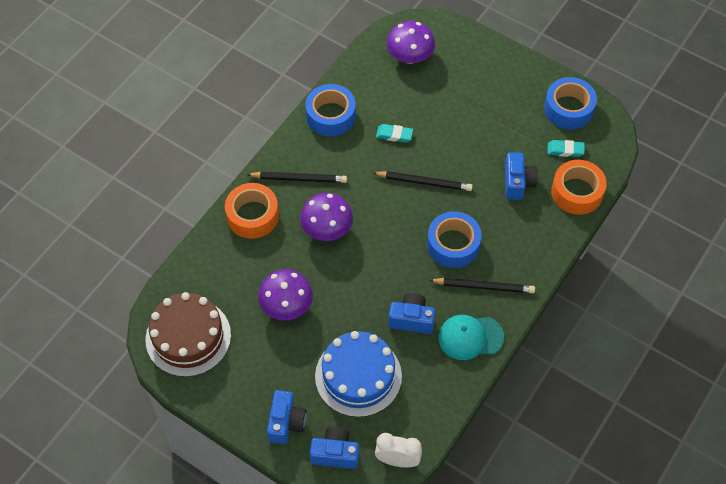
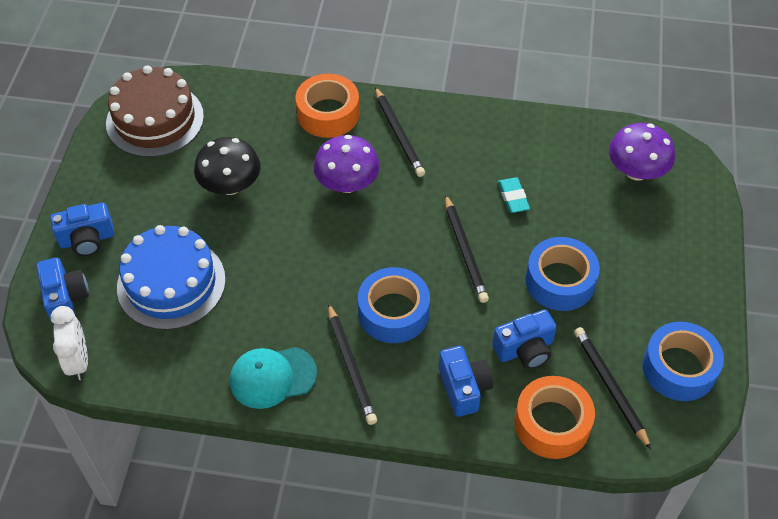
camera: 65 degrees right, 5 degrees down
(286, 306) = (230, 185): purple mushroom -> black mushroom
(331, 116) = (500, 130): blue tape -> blue tape (560, 281)
(411, 319) = (268, 307): blue camera -> blue camera (464, 388)
(470, 337) = (272, 377): turquoise cap -> turquoise cap turned 75 degrees counterclockwise
(565, 150) = (610, 387): turquoise eraser -> black pencil

